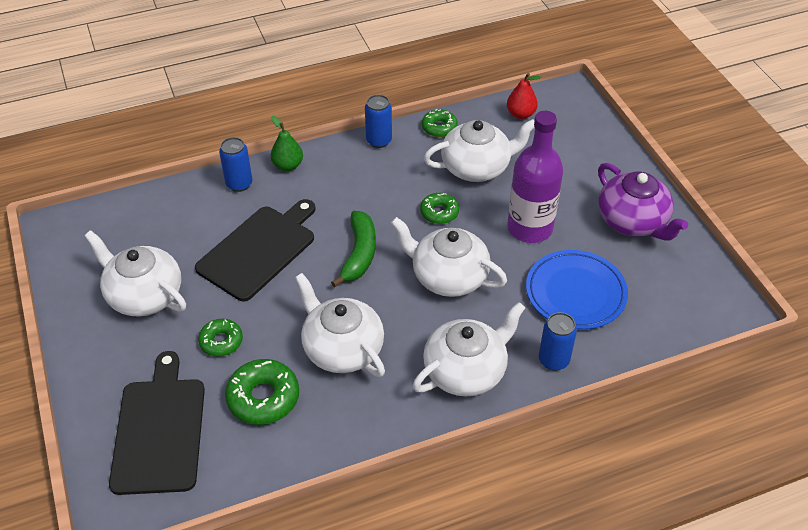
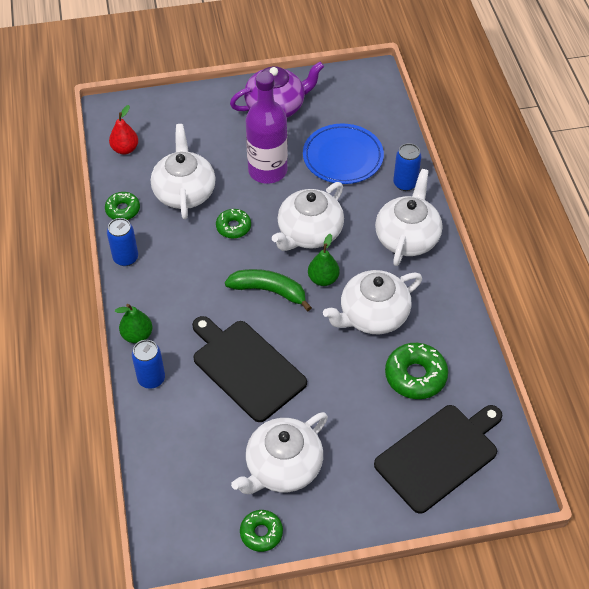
camera: 80 degrees left, 5 degrees up
(159, 430) = (439, 455): black cutting board -> black cutting board turned 135 degrees clockwise
(221, 341) = (350, 404): green donut -> green donut (261, 533)
(385, 297) = (323, 279): none -> green pear
(466, 370) = (407, 237): white teapot -> white teapot turned 45 degrees clockwise

